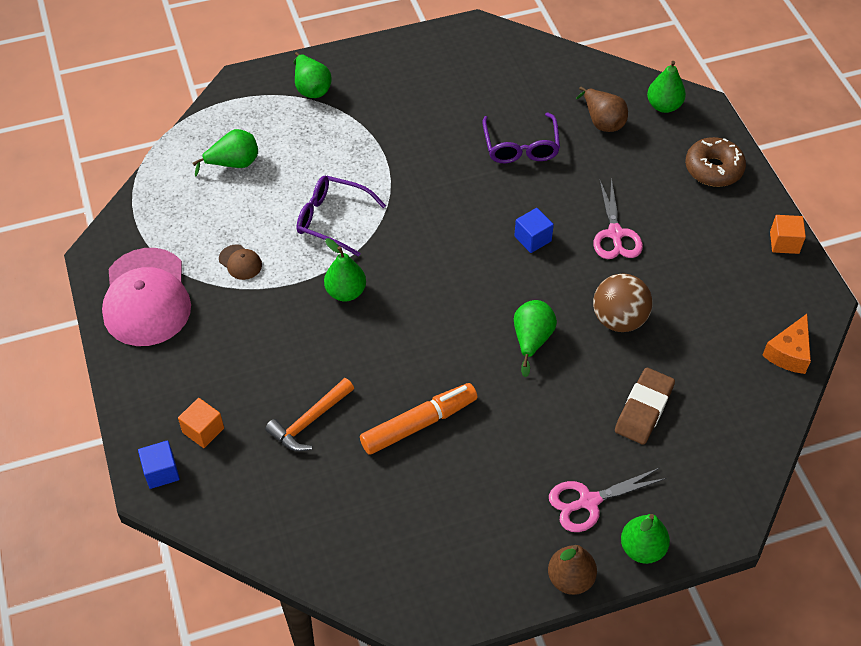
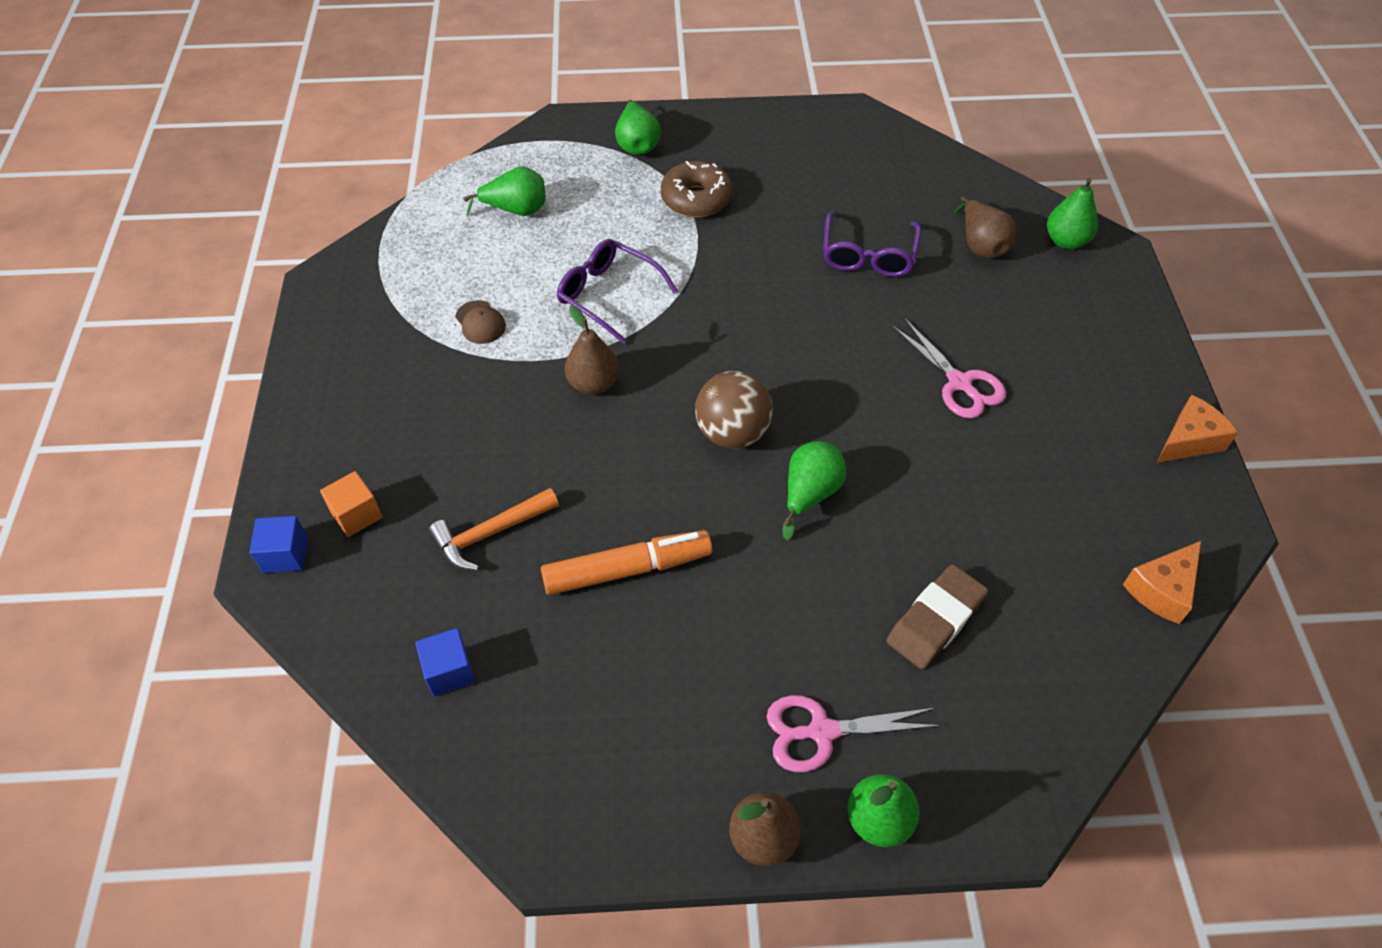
camera: 15 degrees right, 0 degrees up
(146, 297) = (355, 340): pink cap -> none
(346, 292) = (593, 384): green pear -> brown pear
(532, 239) = (850, 367): blue cube -> blue cube (449, 671)
(615, 234) = (959, 383): pink scissors -> pink scissors turned 45 degrees counterclockwise
(619, 319) = (934, 493): brown ball -> brown ball (732, 433)
(713, 169) = (1113, 328): brown donut -> brown donut (696, 199)
(784, 242) = (1189, 440): orange cube -> orange cheese

